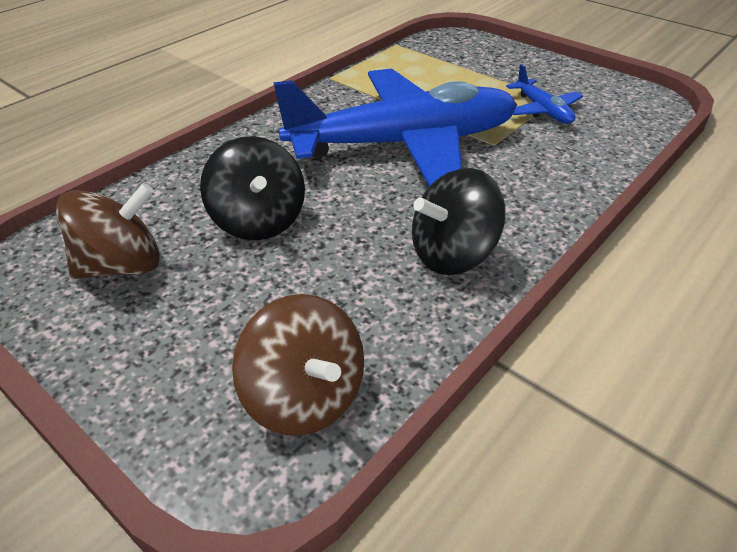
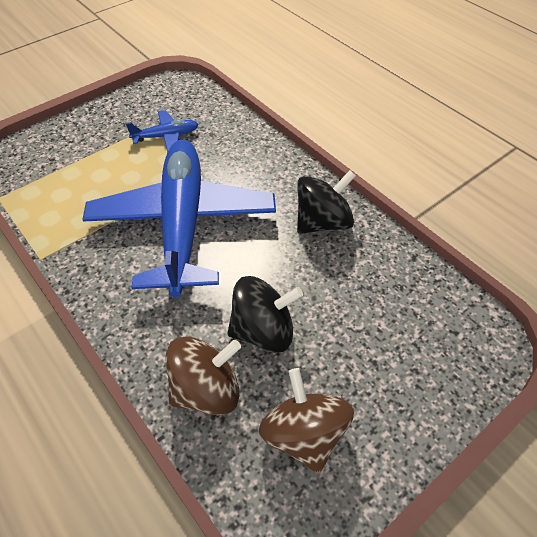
camera: 80 degrees left, 10 degrees up
(305, 397) = (439, 314): brown spinning top -> brown spinning top (206, 389)
(452, 254) = (322, 222): black spinning top -> black spinning top turned 105 degrees counterclockwise

